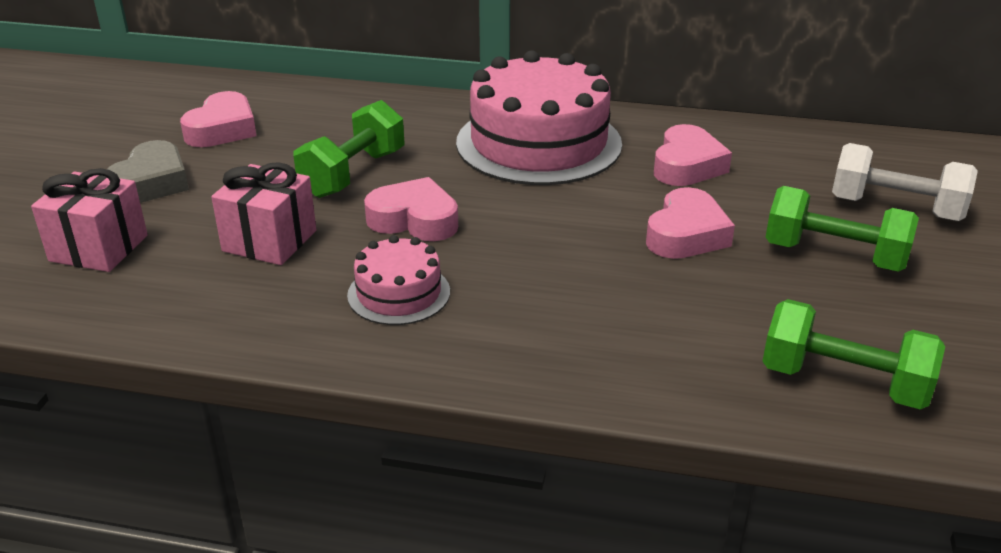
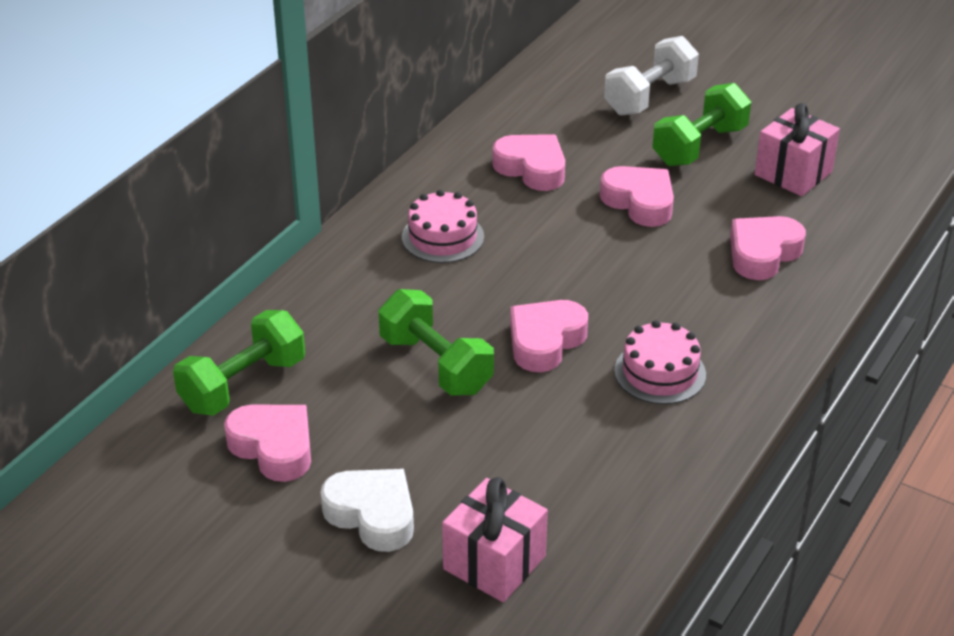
camera: 70 degrees left, 5 degrees up
(151, 183) = (372, 515): grey heart -> white heart
(269, 241) = (538, 439): pink gift -> pink gift (793, 173)
(538, 143) = (443, 237): pink cake -> pink cake, size x0.49
(659, 332) = (763, 254): none -> pink heart
(843, 382) = (844, 195): green dumbbell -> green dumbbell (243, 385)

